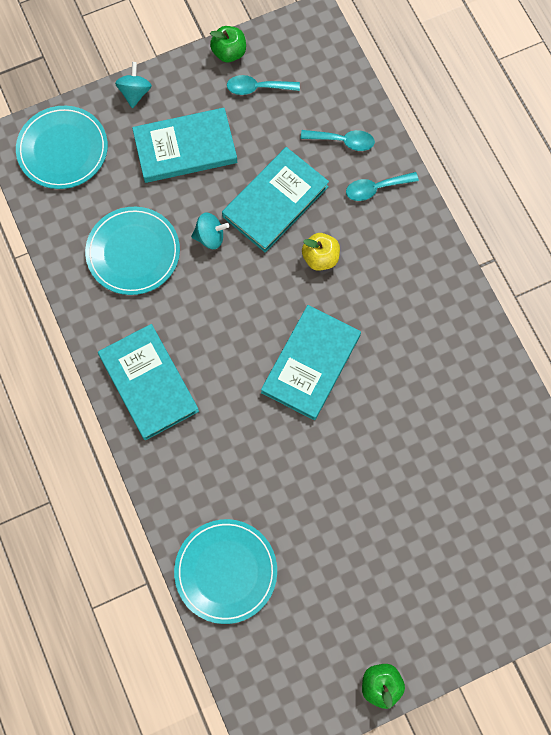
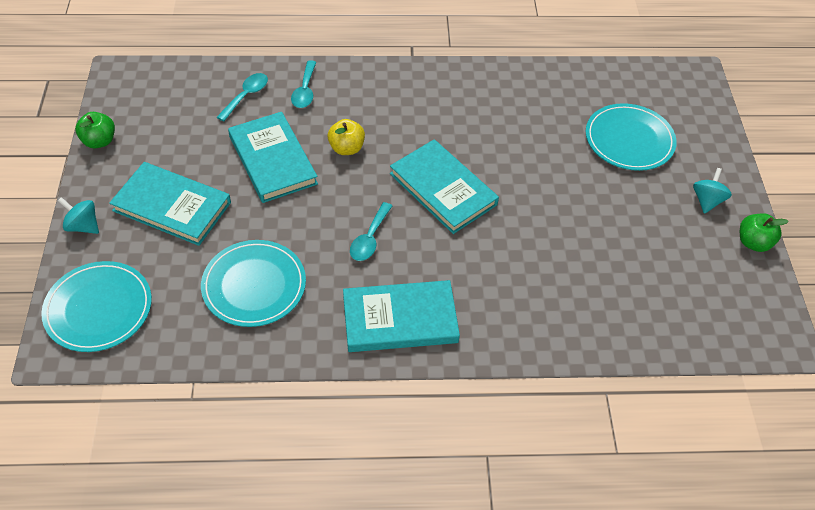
camera: 70 degrees left, 20 degrees down
(185, 148) = (172, 206): turquoise book -> turquoise book turned 75 degrees counterclockwise
(210, 237) = (277, 219): turquoise spinning top -> turquoise spinning top (707, 201)
(226, 571) = (616, 320): turquoise plate -> turquoise plate (629, 140)
(257, 88) = (151, 133): turquoise spoon -> turquoise spoon (370, 238)

